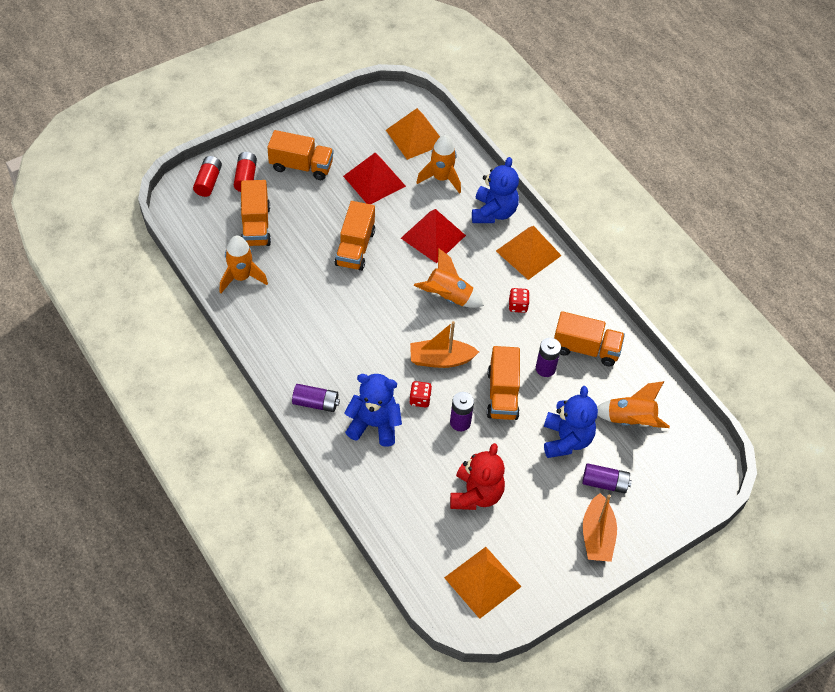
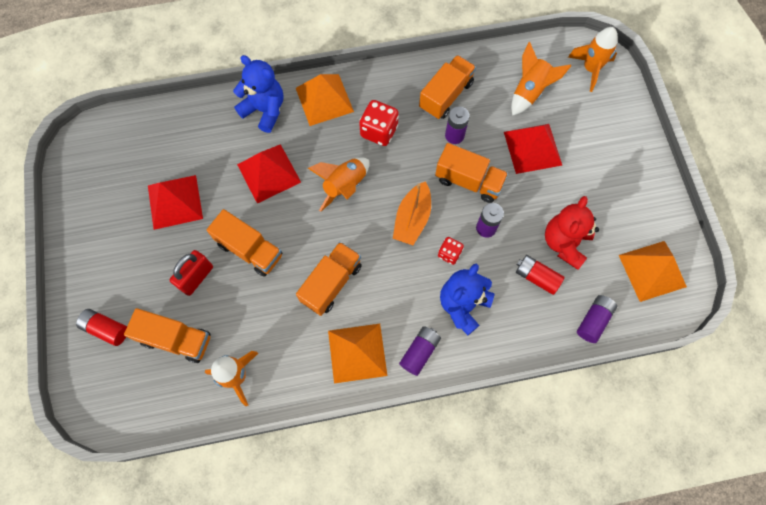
camera: 65 degrees left, 15 degrees up
(208, 182) = (92, 371): red battery -> red battery (536, 277)
(301, 166) = (120, 266): orange truck -> orange truck (331, 283)
(314, 220) = (196, 278): none -> red padlock
(415, 137) = (138, 143): orange pyramid -> orange pyramid (357, 352)
(441, 178) = (202, 140): orange rocket -> orange rocket (590, 69)
(476, 494) = (564, 243): red teddy bear -> red teddy bear turned 105 degrees counterclockwise
(518, 306) = (379, 131): red dice -> red dice, size x1.69
(566, 440) = (532, 148): blue teddy bear -> red pyramid
(597, 536) = (632, 162): orange boat -> none
(605, 483) = (584, 136): purple battery -> purple battery (593, 320)

